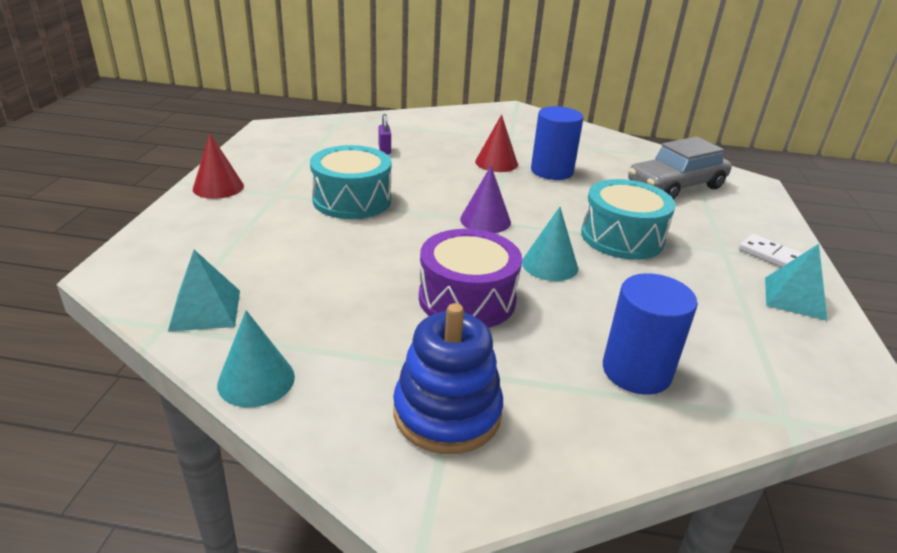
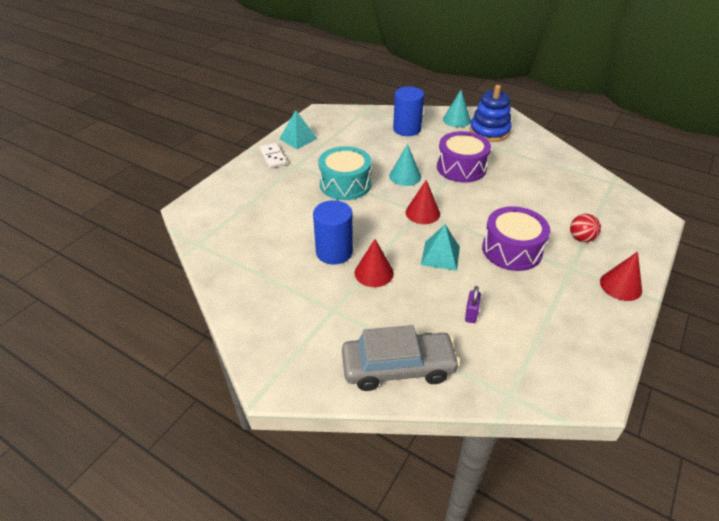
camera: 155 degrees left, 10 degrees up
(205, 310) = (594, 186): turquoise pyramid -> turquoise pyramid (440, 255)
(255, 225) = (581, 238): none -> red ball
(256, 380) = (563, 154): turquoise cone -> turquoise cone (456, 120)
(352, 200) = (512, 250): turquoise drum -> purple drum
(485, 220) = (422, 213): purple cone -> red cone
(675, 186) = (253, 217): grey car -> grey car (398, 367)

